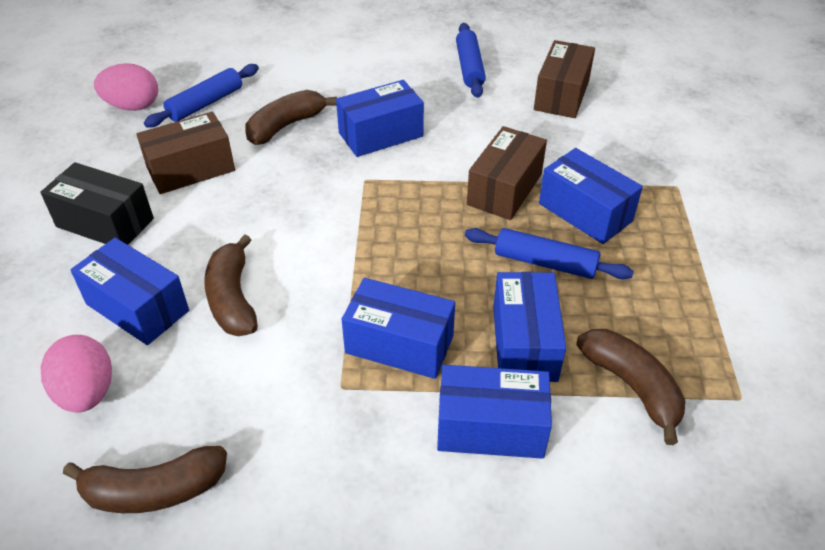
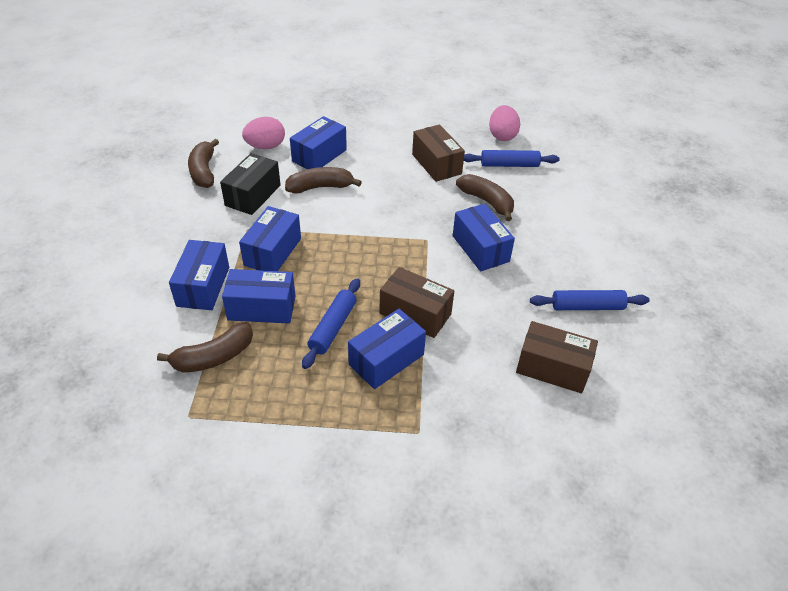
camera: 90 degrees right, 0 degrees up
(105, 223) = (387, 138): black box -> black box (253, 195)
(206, 104) = (509, 165): blue rolling pin -> blue rolling pin turned 45 degrees counterclockwise

